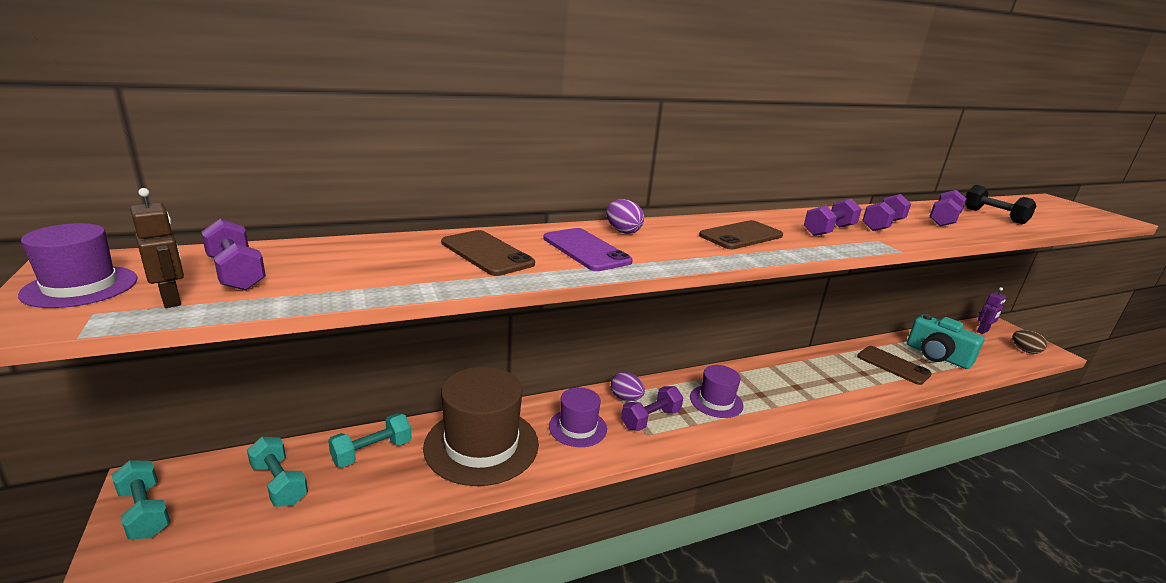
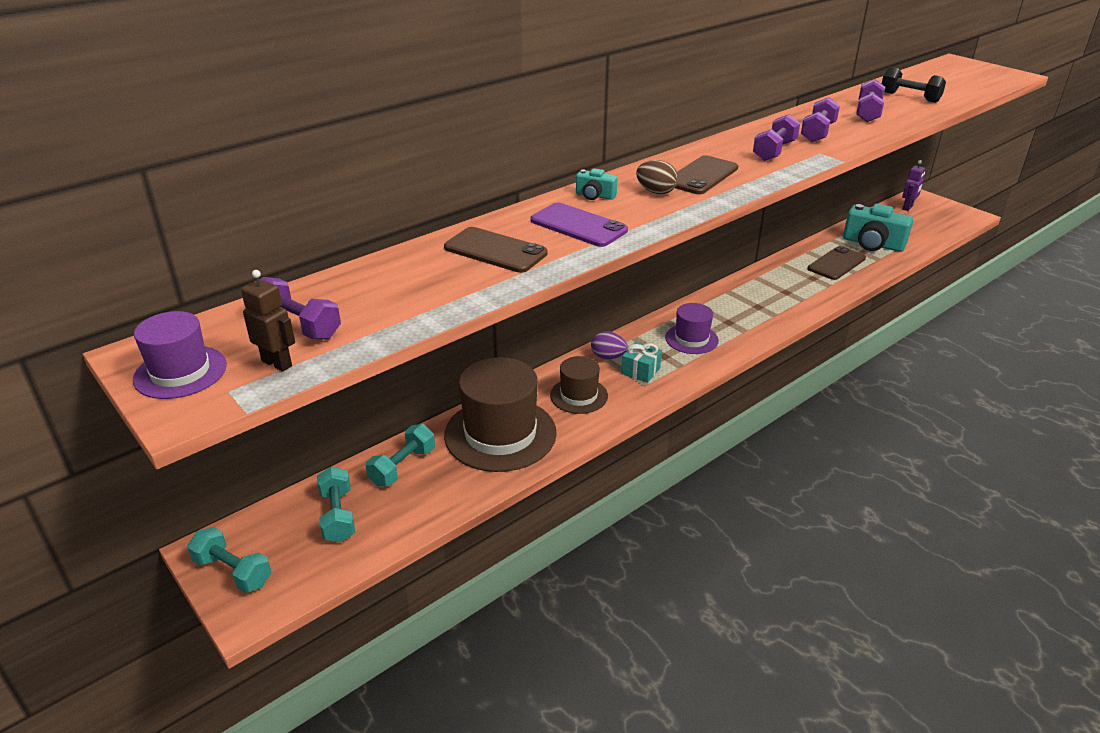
camera: 15 degrees left, 10 degrees up
(279, 484) = (338, 516): turquoise dumbbell -> turquoise dumbbell turned 45 degrees clockwise
(578, 427) = (579, 395): purple hat -> brown hat
(622, 231) = (595, 196): purple egg -> turquoise camera
(650, 419) = (640, 371): purple dumbbell -> turquoise gift
(893, 365) = (836, 263): brown phone -> brown phone turned 75 degrees counterclockwise
(1025, 351) = (947, 220): brown egg -> brown egg (656, 192)

